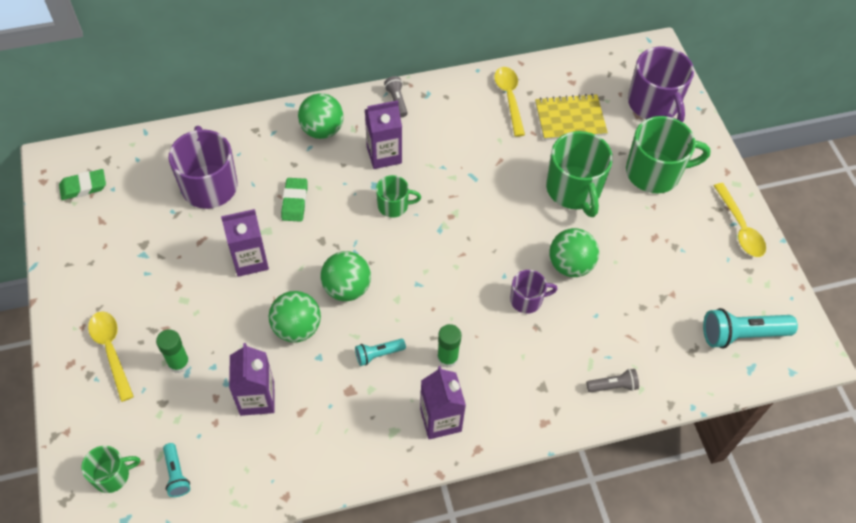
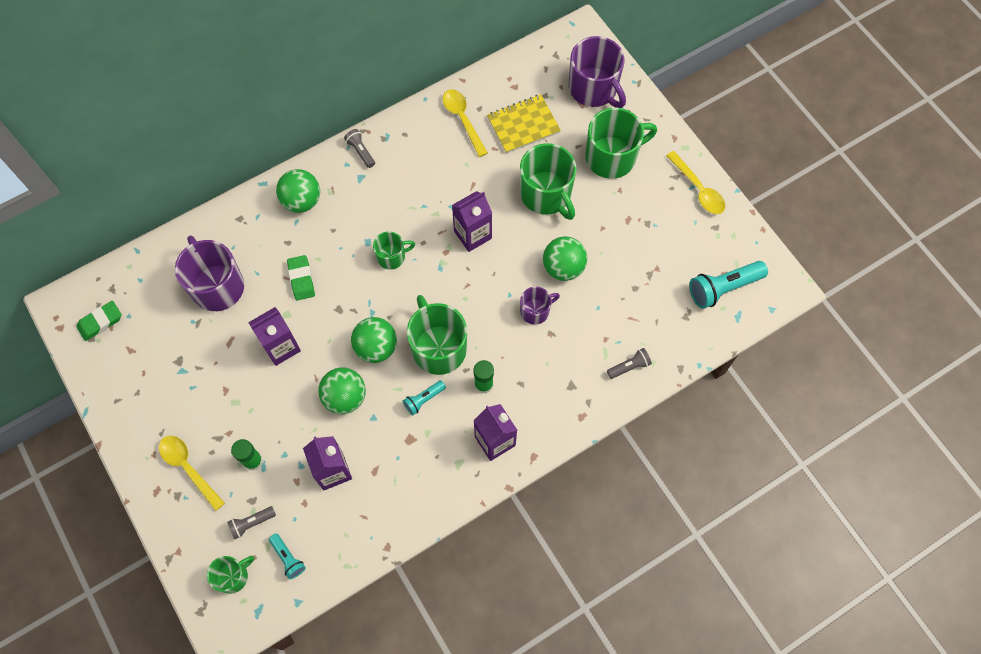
camera: 15 degrees left, 10 degrees up
(153, 426) = (251, 523): none -> grey flashlight
(384, 155) = (367, 209): purple carton -> purple carton (472, 235)
(411, 307) = (438, 347): none -> green mug

